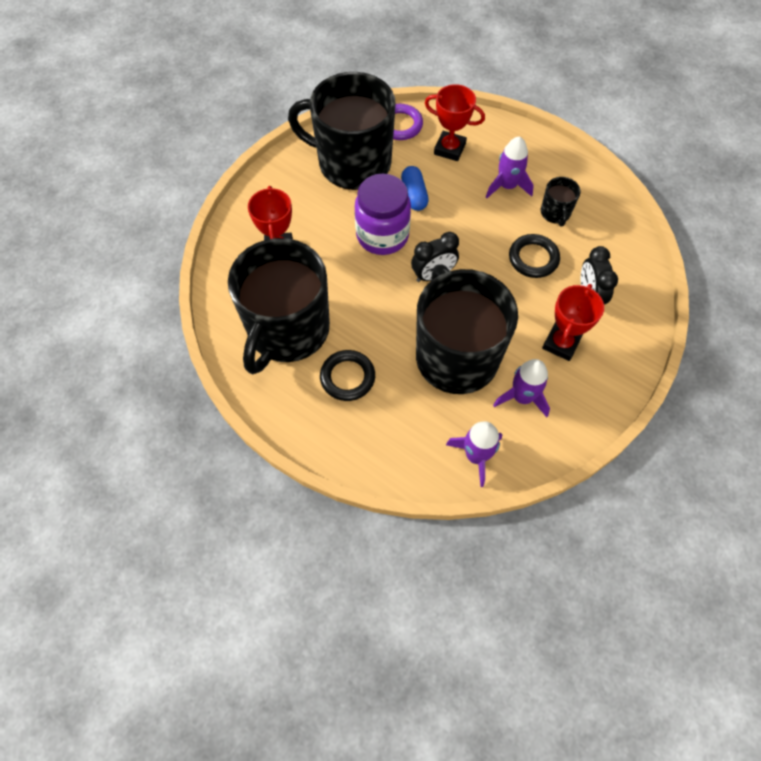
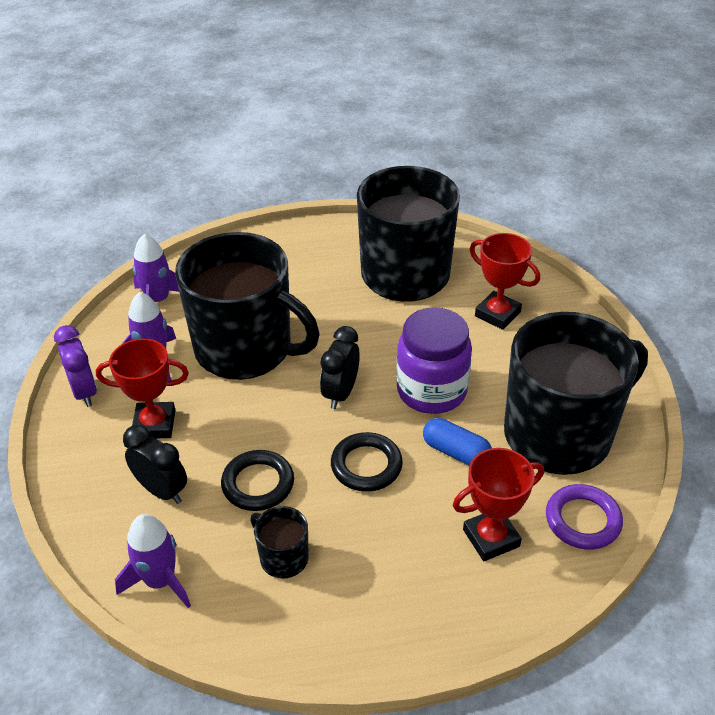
camera: 135 degrees right, 20 degrees down
(347, 377) = (316, 278): black ring -> black ring (366, 465)
(507, 186) = (372, 545): purple rocket -> purple rocket (160, 581)
(561, 343) = (154, 424): red trophy -> red trophy turned 75 degrees counterclockwise
(588, 408) = (84, 392): none -> purple clock

